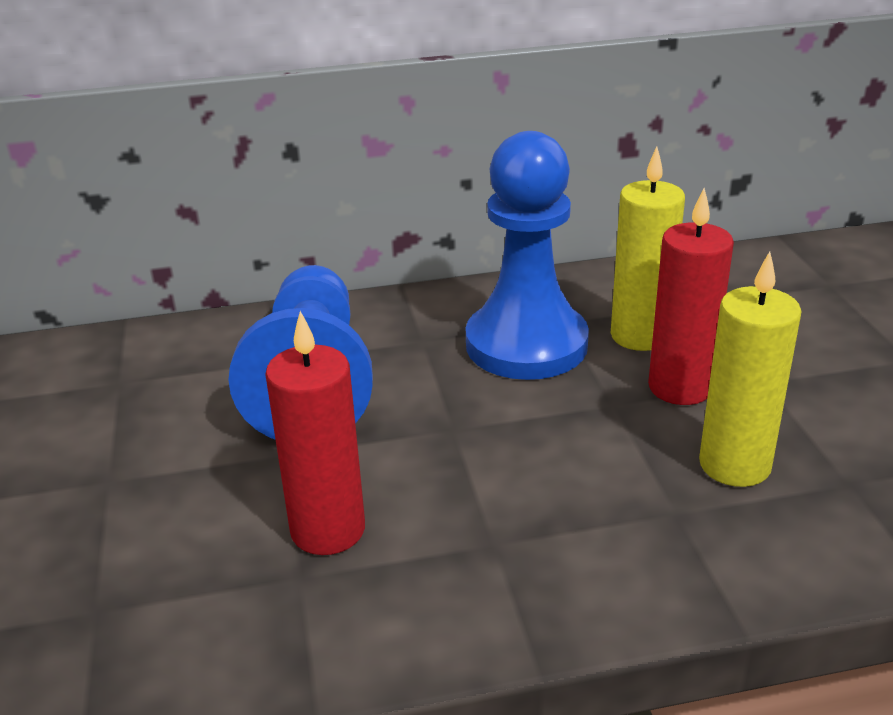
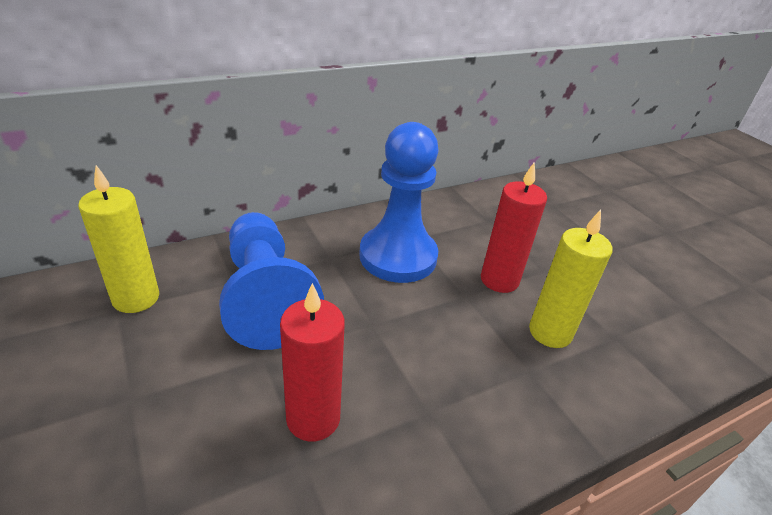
camera: 20 degrees left, 5 degrees up
(640, 336) = (463, 245): yellow candle -> yellow candle (136, 298)

